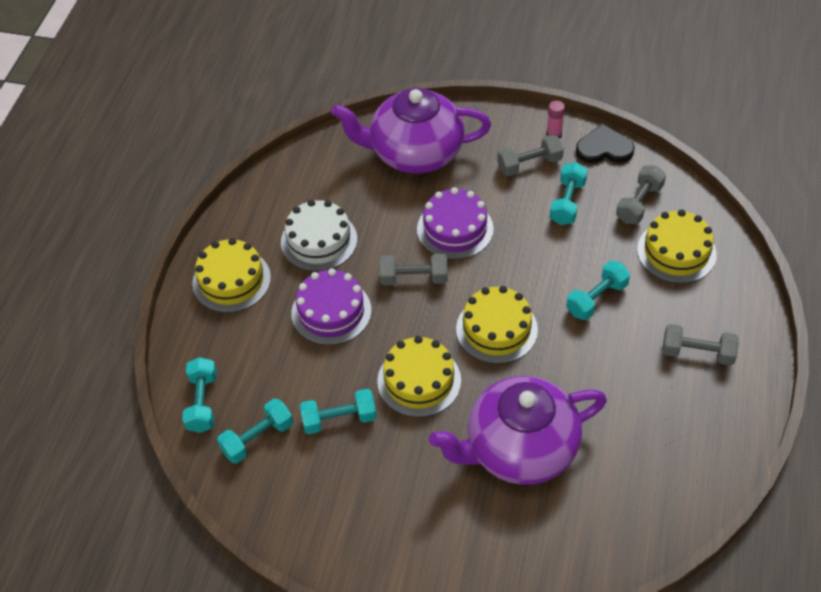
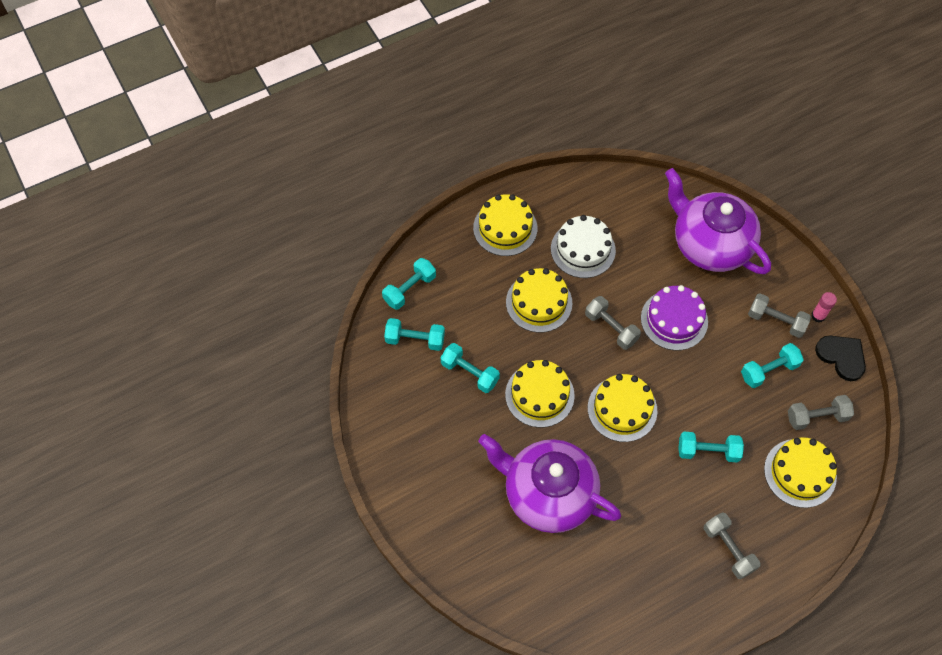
camera: 45 degrees right, 10 degrees up
(331, 312) = (539, 302): purple cake -> yellow cake

